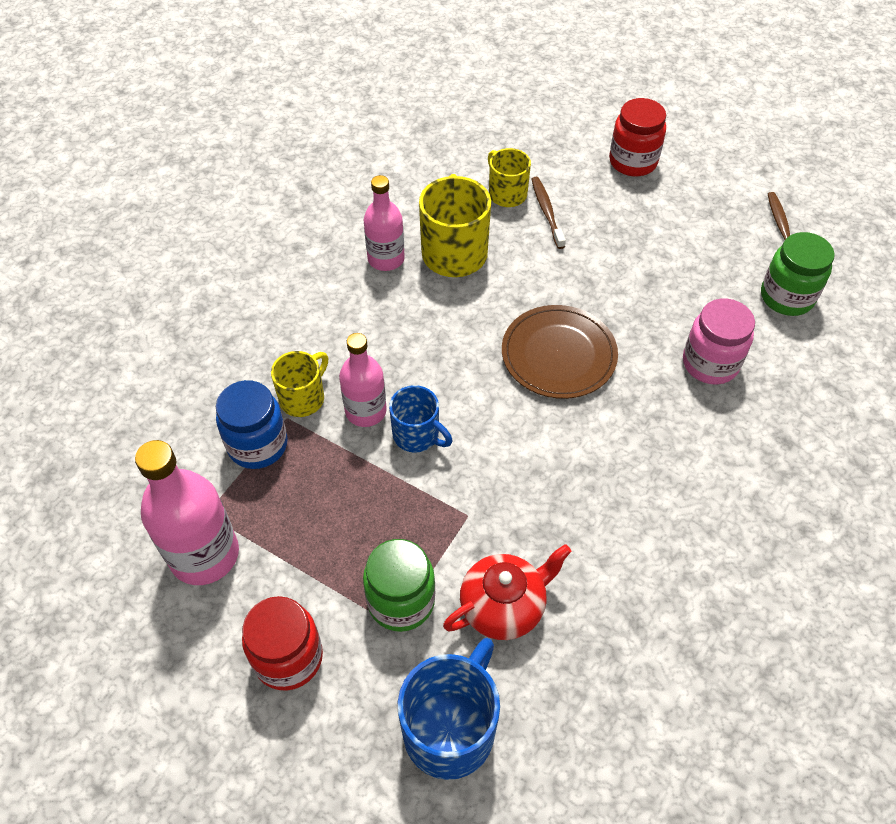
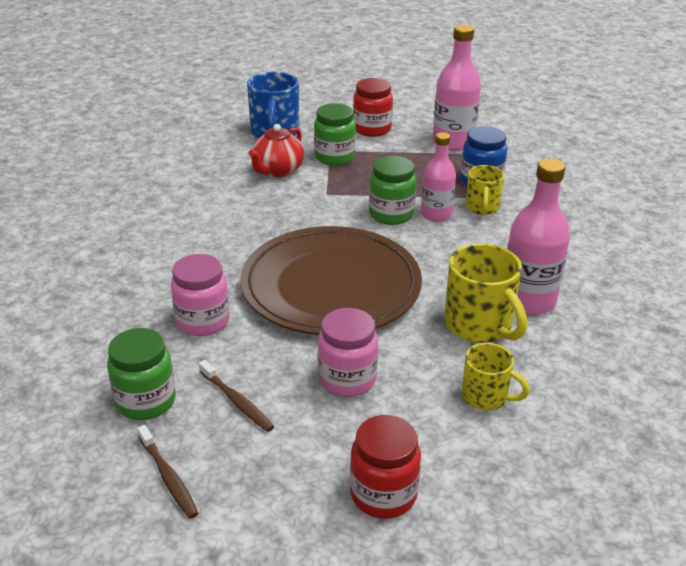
camera: 150 degrees right, 20 degrees down
(386, 259) = (528, 300): pink bottle -> pink bottle, size x1.53
(417, 435) = (391, 214): blue mug -> green jar
(547, 212) = (431, 394): brown toothbrush -> brown toothbrush (237, 401)
(558, 354) = (331, 286): brown plate -> brown plate, size x1.75
(606, 250) = (347, 379): none -> pink jar

